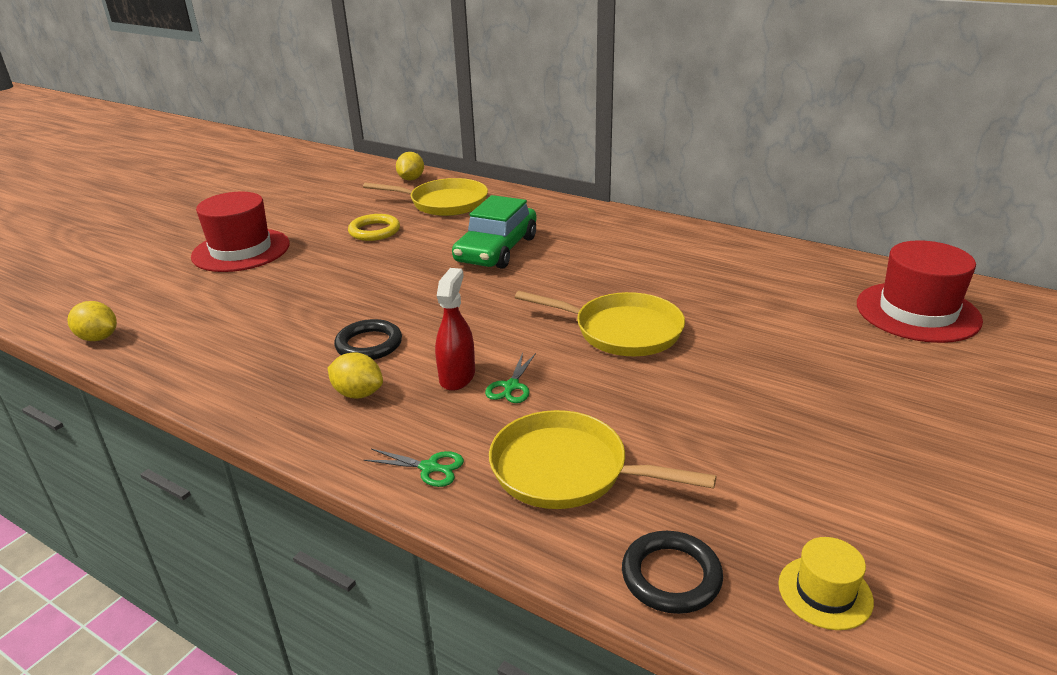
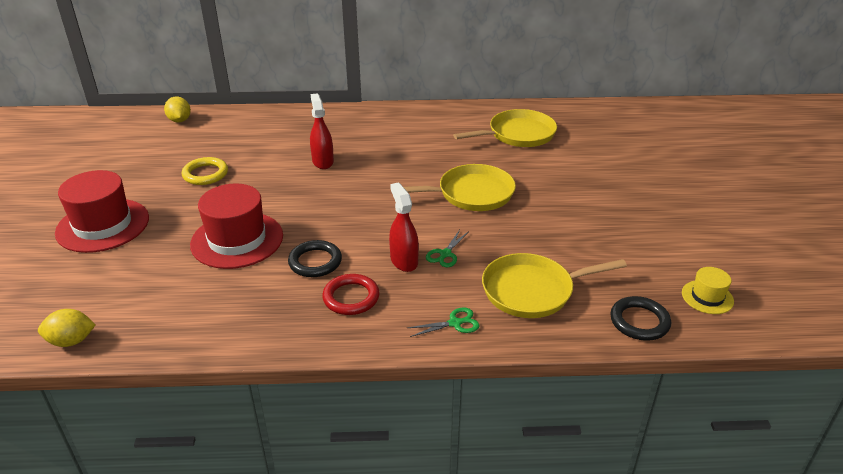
camera: 35 degrees left, 5 degrees up
(358, 393) = (351, 297): yellow lemon -> red ring
(444, 203) = (235, 134): yellow pan -> yellow pan (518, 134)
(496, 249) = (323, 161): green car -> red spray bottle
(511, 386) = (445, 254): green scissors -> green scissors turned 45 degrees clockwise
(917, 312) = (613, 129): red hat -> red hat (237, 240)

